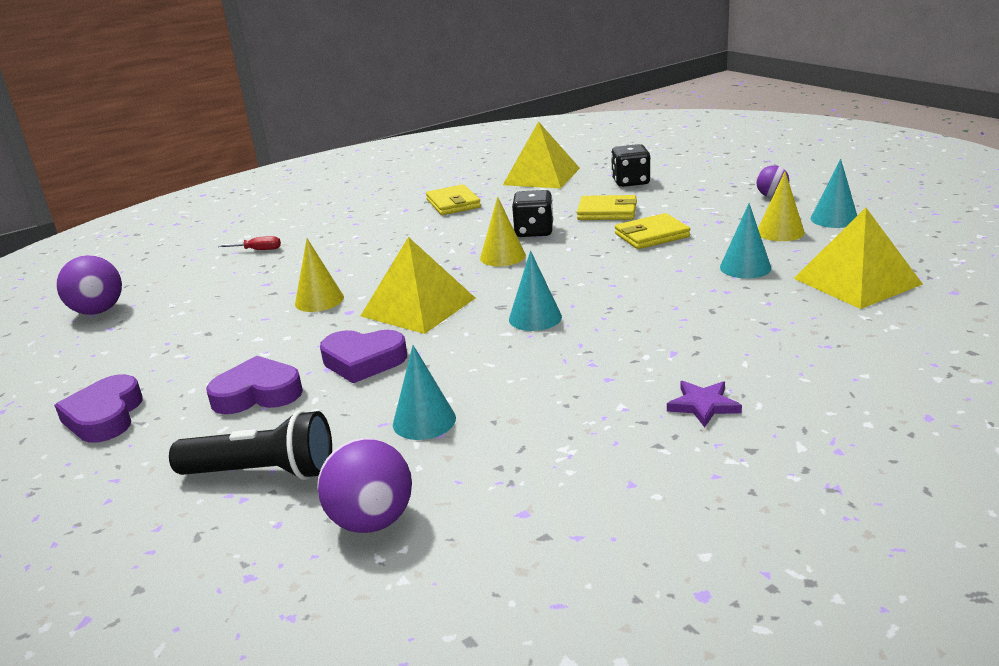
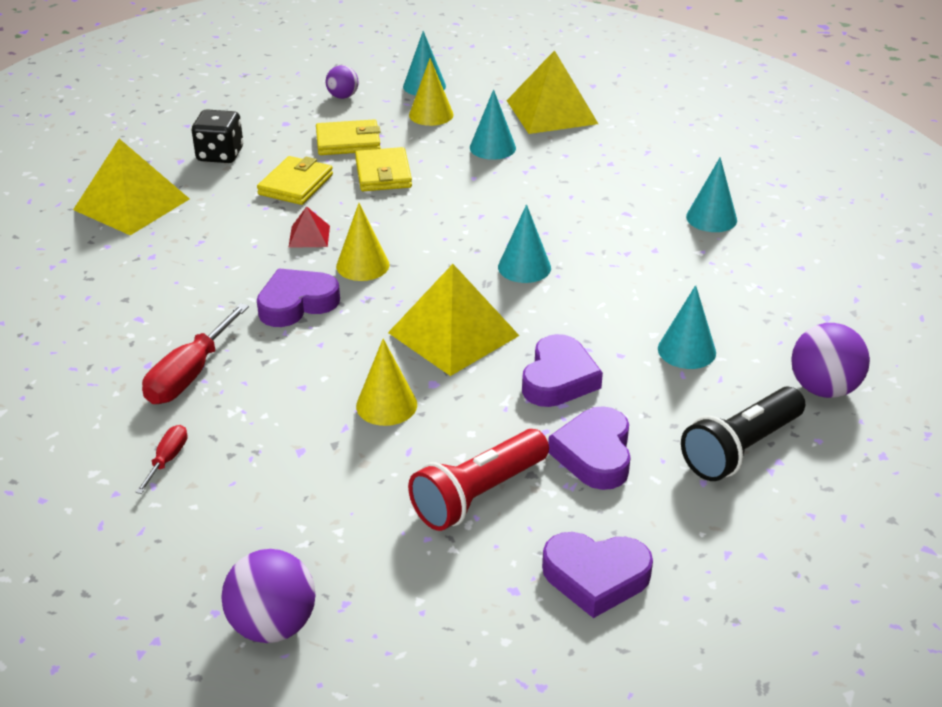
camera: 80 degrees left, 10 degrees up
(211, 353) = (478, 495): none -> red flashlight
(262, 472) = (741, 449): black flashlight -> black flashlight turned 150 degrees counterclockwise
(346, 236) = (189, 375): none -> red screwdriver
(440, 247) = (297, 304): none -> purple heart
(453, 203) = (158, 279): yellow wallet -> yellow wallet (348, 142)
(534, 231) = (309, 236): black dice -> red pyramid
(703, 405) = (711, 218): purple star -> turquoise cone

